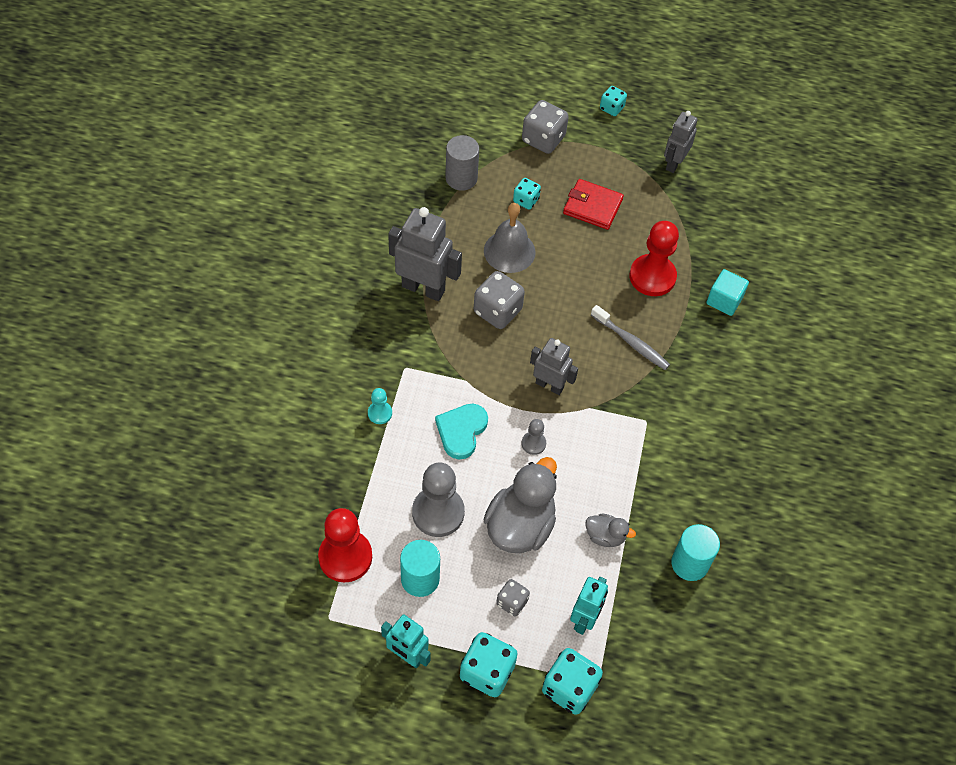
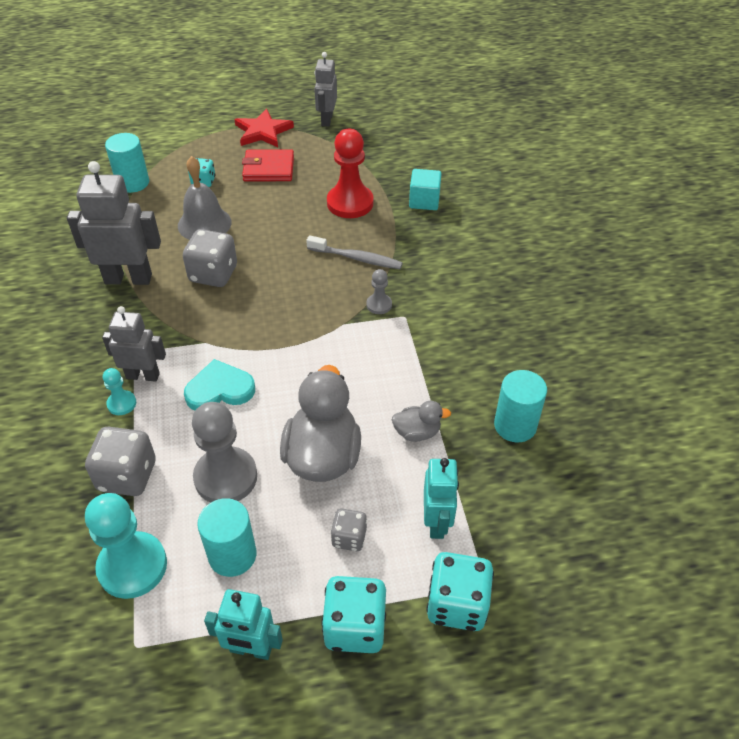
camera: 20 degrees left, 10 degrees down
(345, 557) = (132, 566): red pawn -> turquoise pawn
(461, 178) = (133, 183): grey cylinder -> turquoise cylinder
(461, 431) = (219, 389): turquoise heart -> turquoise heart turned 75 degrees clockwise
(533, 443) = (301, 374): grey pawn -> grey pawn (379, 305)
(543, 139) = (200, 134): grey dice -> grey dice (127, 476)
(549, 385) = (294, 318): grey robot -> grey robot (143, 375)
(605, 157) = (263, 131): none -> red star
(611, 108) = (252, 98): turquoise dice -> none

